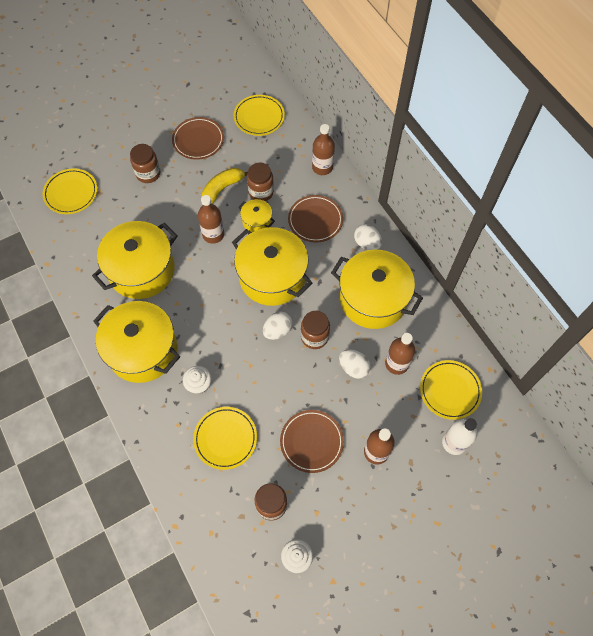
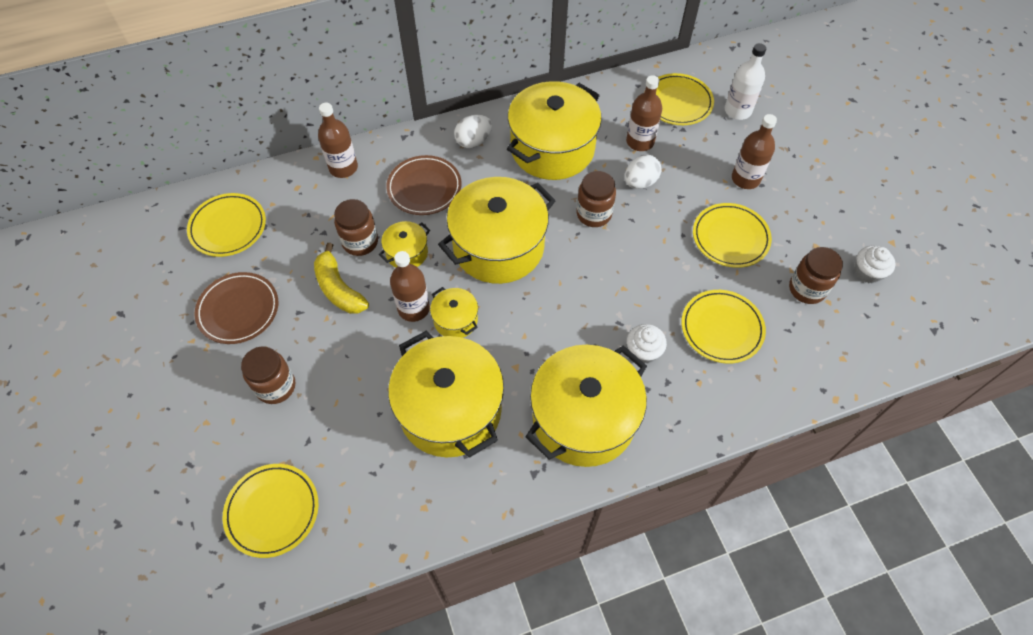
camera: 80 degrees left, 5 degrees down
(208, 261) = (455, 320): none -> yellow pot
(277, 330) = (578, 252): white egg -> none
(311, 442) = (730, 237): brown plate -> yellow plate

